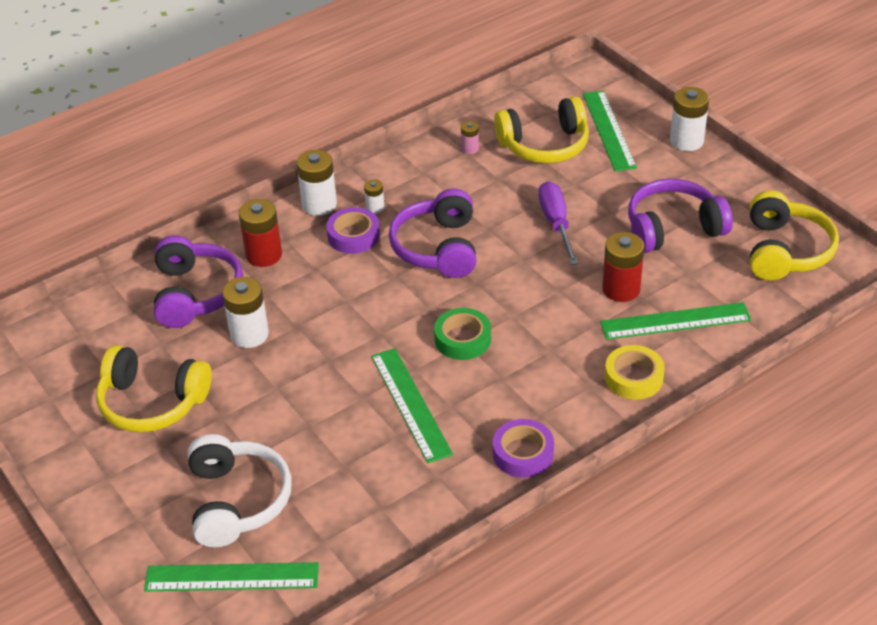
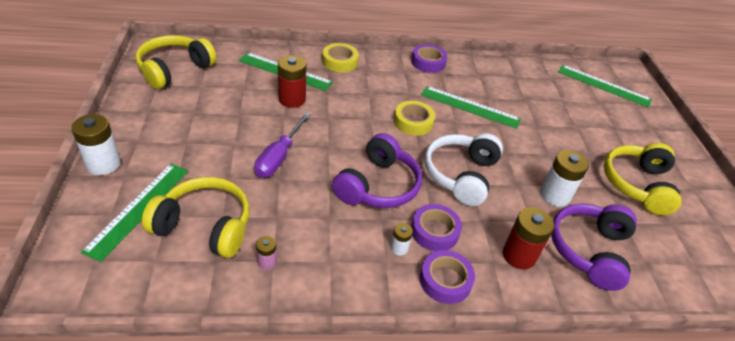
camera: 155 degrees left, 0 degrees up
(152, 402) = (637, 185): yellow headphones -> yellow headphones turned 120 degrees counterclockwise
(237, 501) = (592, 111): white headphones -> white headphones (461, 175)
(319, 204) = (445, 280): white battery -> purple tape
(411, 404) = (470, 107): green ruler -> green ruler turned 75 degrees counterclockwise
(462, 339) = (413, 122): green tape -> yellow tape
(673, 228) = (212, 113): purple headphones -> none

